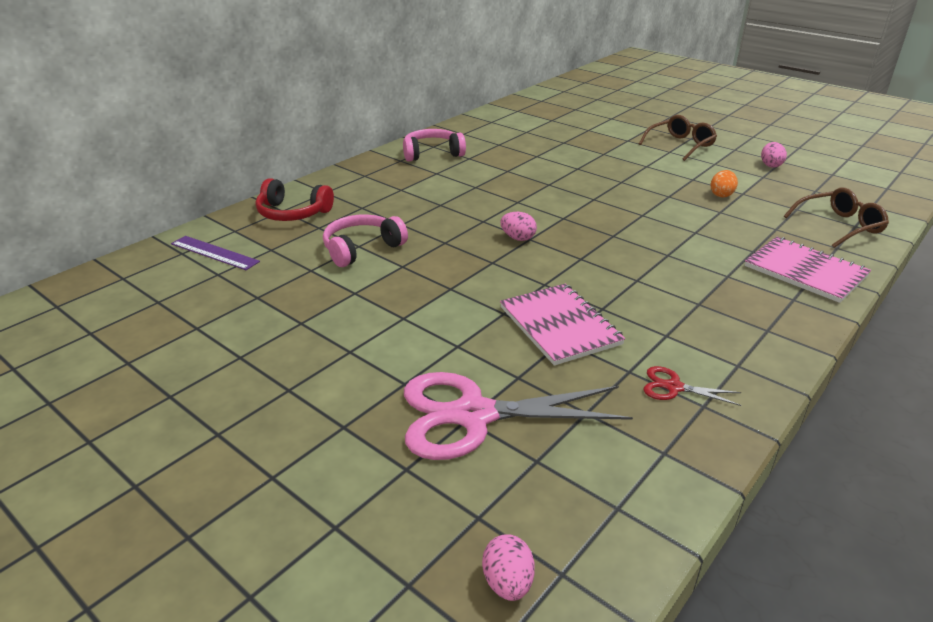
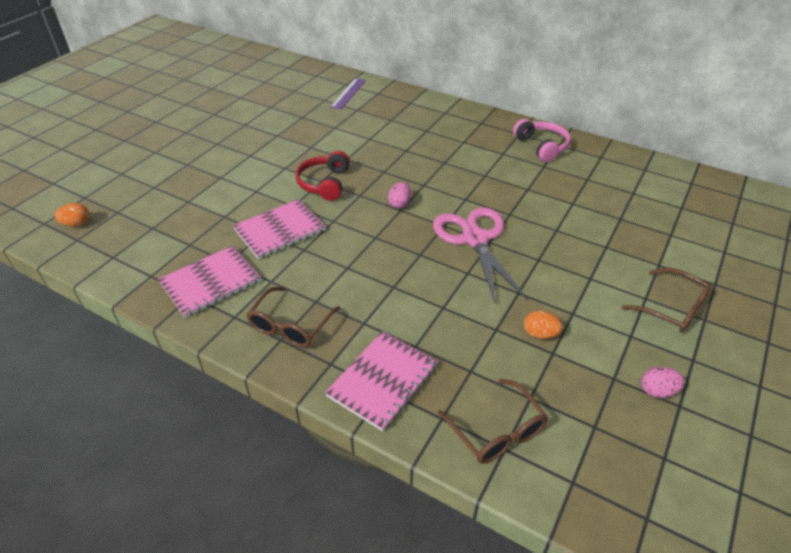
camera: 80 degrees right, 10 degrees up
(293, 213) = (407, 107): red headphones -> red headphones (324, 183)
(362, 249) = (366, 140): pink headphones -> none
(473, 415) = (191, 203): pink scissors -> pink scissors (475, 239)
(507, 583) = (77, 224): pink egg -> orange egg
(673, 387) = (211, 282): red scissors -> pink notebook
(744, 322) = (290, 326): none -> brown glasses

